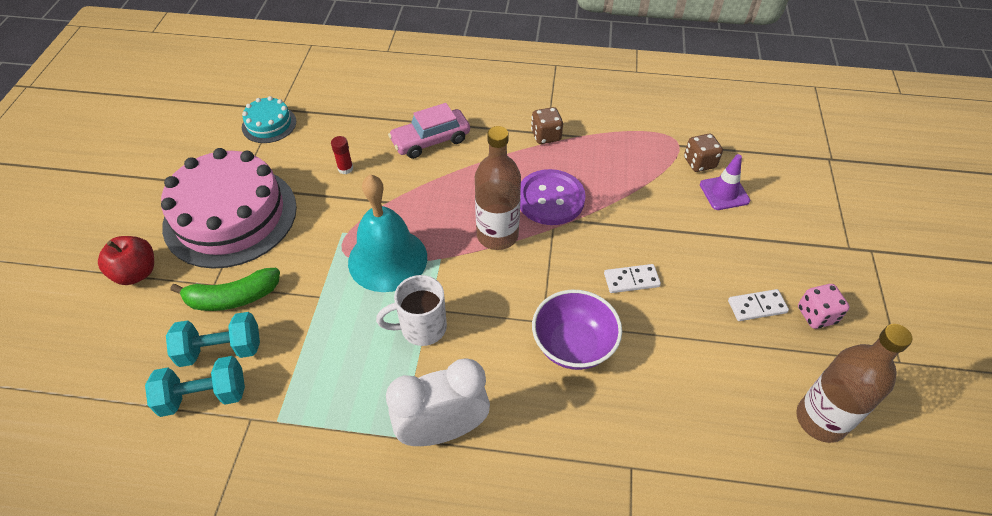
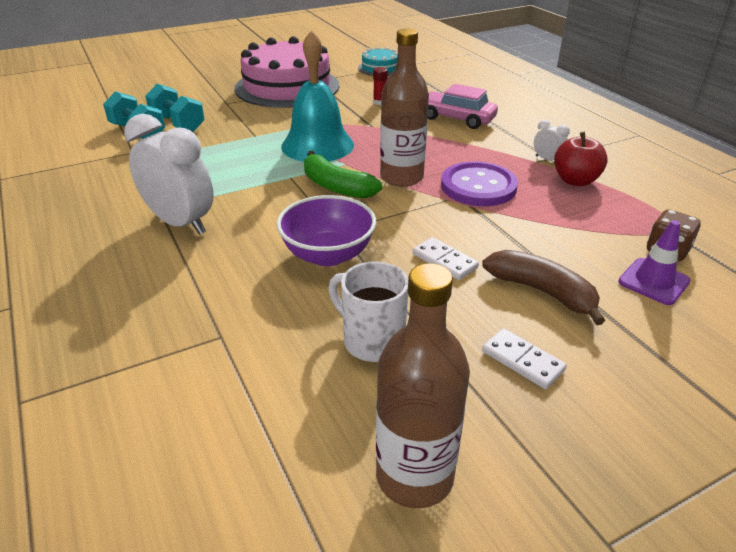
camera: 55 degrees right, 15 degrees down
(136, 273) = (211, 81): red apple -> red apple (575, 181)
(232, 298) = (222, 111): green banana -> green banana (336, 186)
(421, 328) = (269, 180): white mug -> white mug (371, 341)
(546, 136) = (547, 159): brown dice -> white clock
(699, 252) = (542, 292): none -> brown banana
(816, 315) = (577, 420): pink dice -> none

